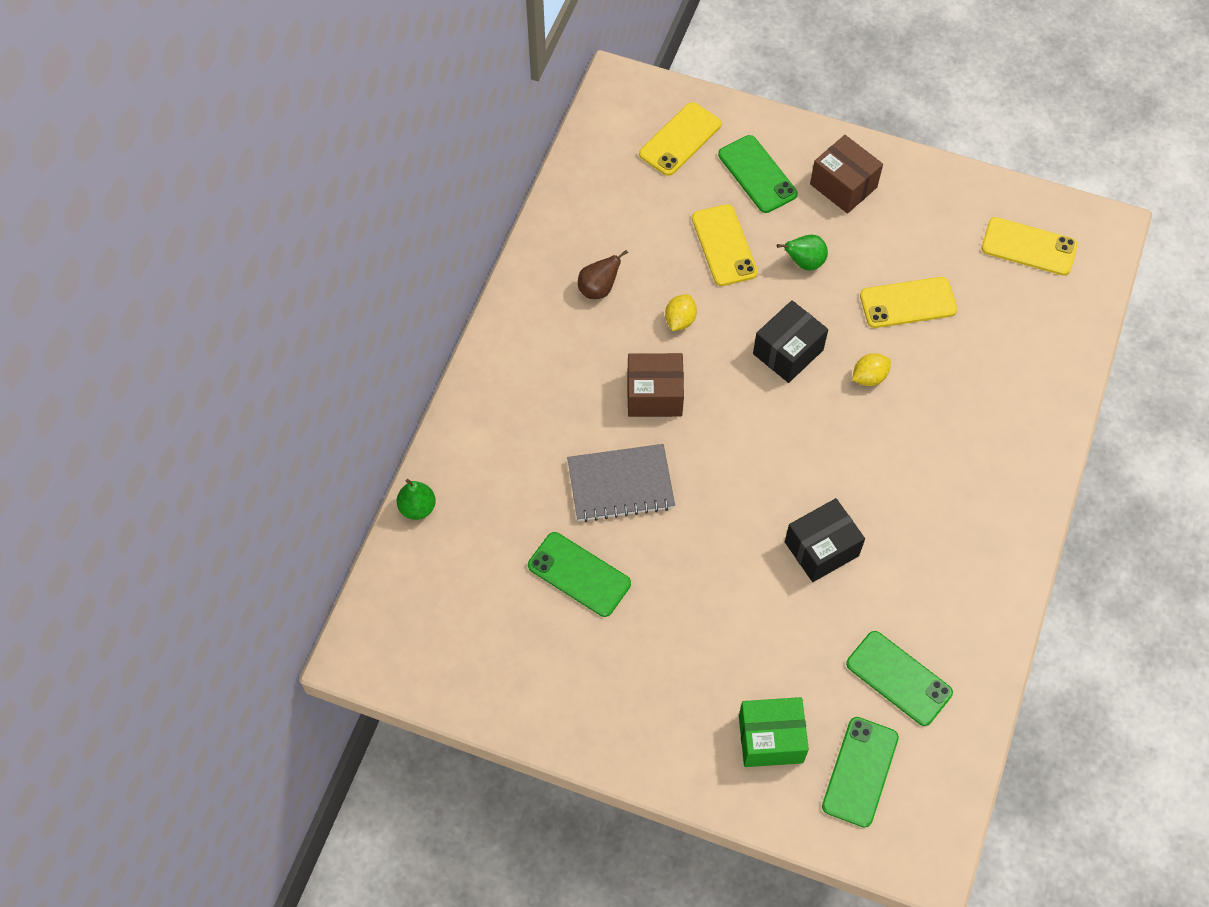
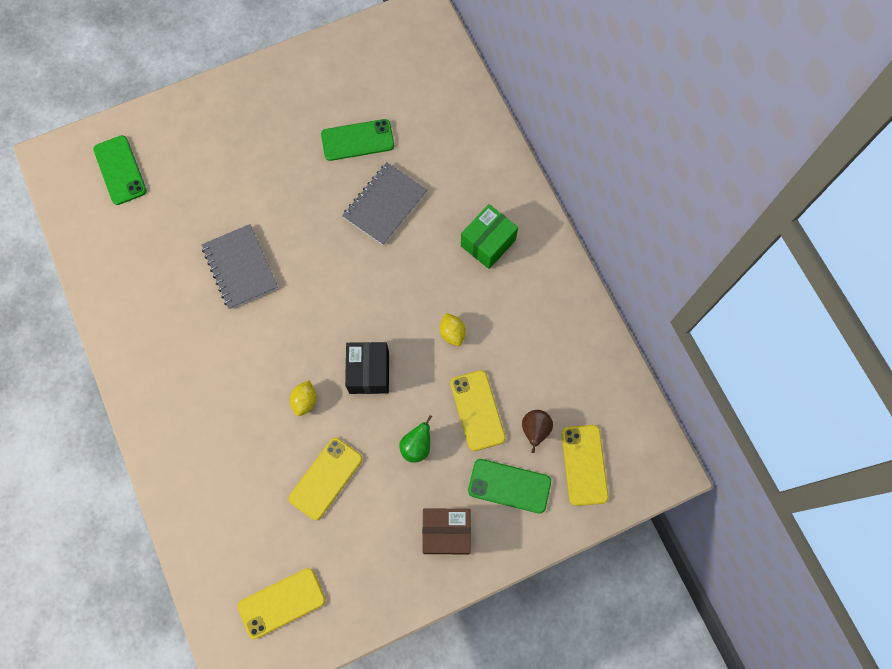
camera: 135 degrees right, 10 degrees up
(417, 507) = (476, 99): green pear -> none
(598, 289) = (520, 308): brown pear -> brown pear (535, 430)
(654, 395) = (419, 272): brown box -> none
(724, 245) = (477, 410): yellow phone -> yellow phone turned 45 degrees clockwise
(770, 739) = (180, 147): green box -> green box (488, 243)
(821, 549) = (240, 267): black box -> grey notebook
(898, 678) = (137, 234): green phone -> none

